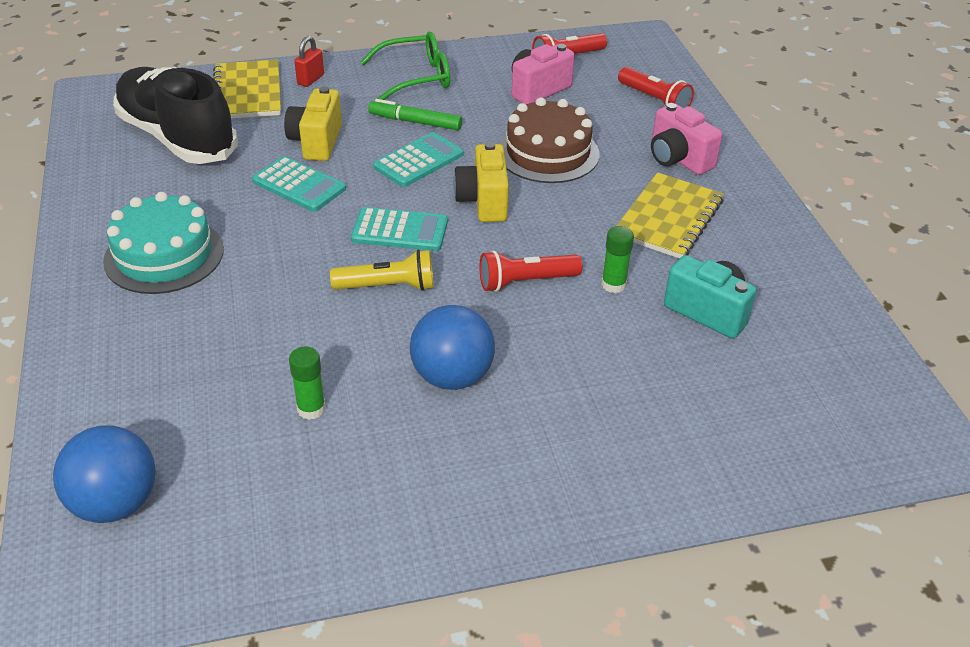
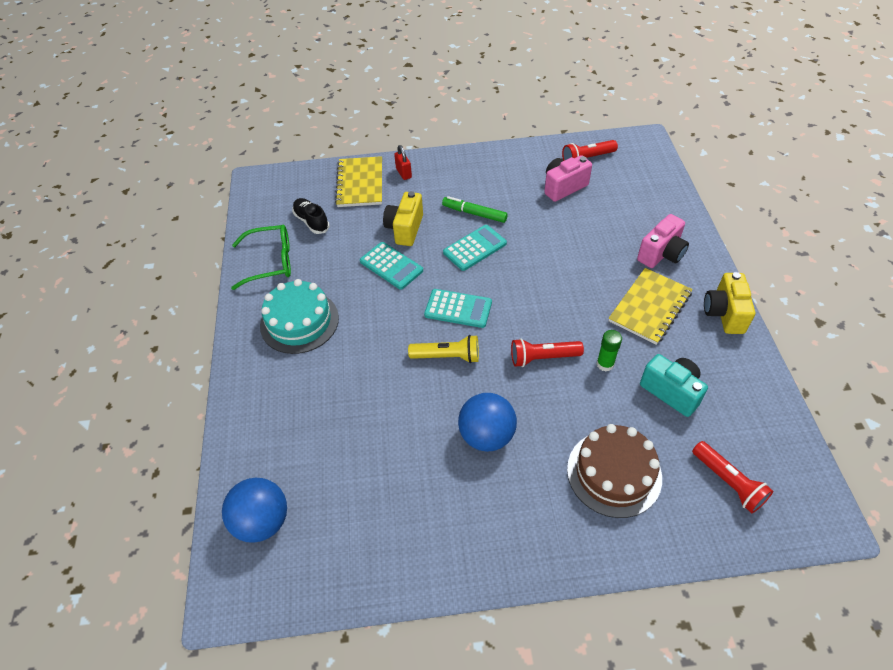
camera: 10 degrees right, 10 degrees up
(177, 137) = (311, 221): black shoe -> black shoe, size x0.46
(310, 79) = (403, 173): red padlock -> red padlock turned 60 degrees counterclockwise
(311, 409) = (391, 455): green glue stick -> none
(416, 77) = (477, 173): green glasses -> green glasses (270, 262)
(483, 201) = (518, 286): yellow camera -> yellow camera (724, 313)
(548, 153) = (567, 244): brown cake -> brown cake (614, 473)
(654, 100) = (648, 199): red flashlight -> red flashlight (728, 482)
(678, 159) = (661, 254): pink camera -> pink camera turned 105 degrees counterclockwise

